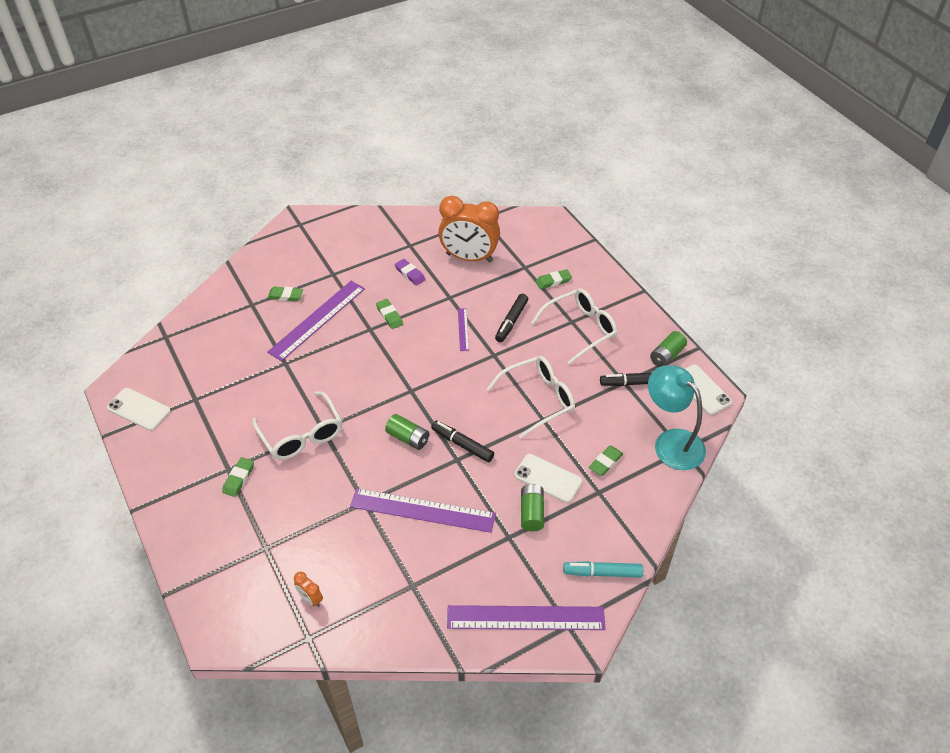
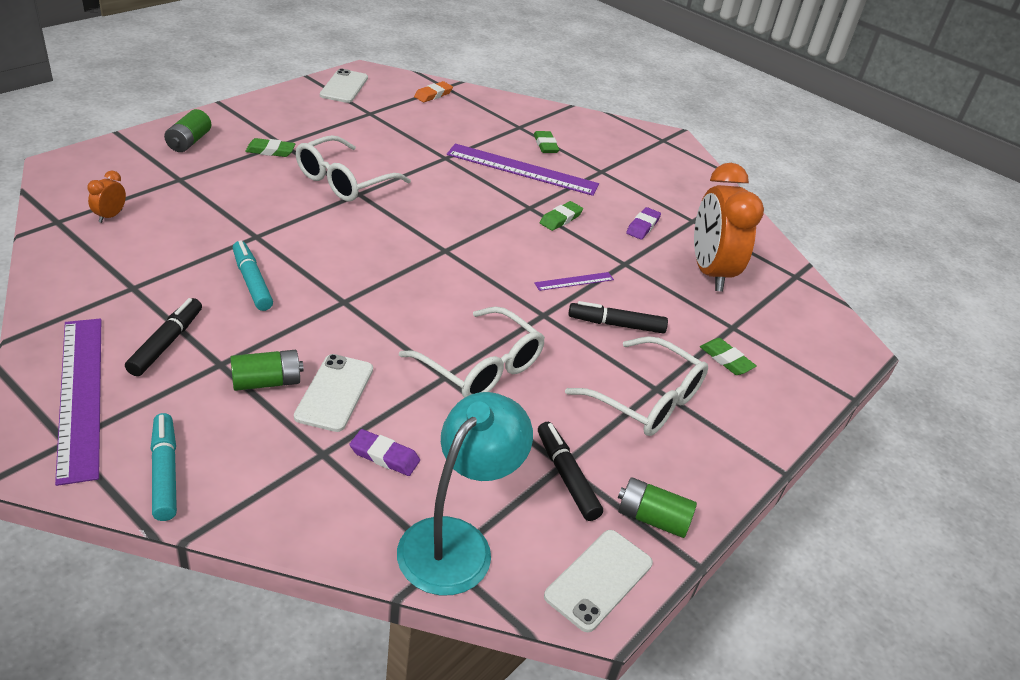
camera: 65 degrees right, 10 degrees down
(177, 348) = (433, 95): none -> orange eraser
(408, 438) = (366, 257): green battery -> green battery (189, 142)
(422, 510) = (252, 282): purple ruler -> turquoise marker
(462, 444) = (370, 303): black marker -> black marker (166, 343)
(605, 462) = (384, 456): green eraser -> purple eraser

